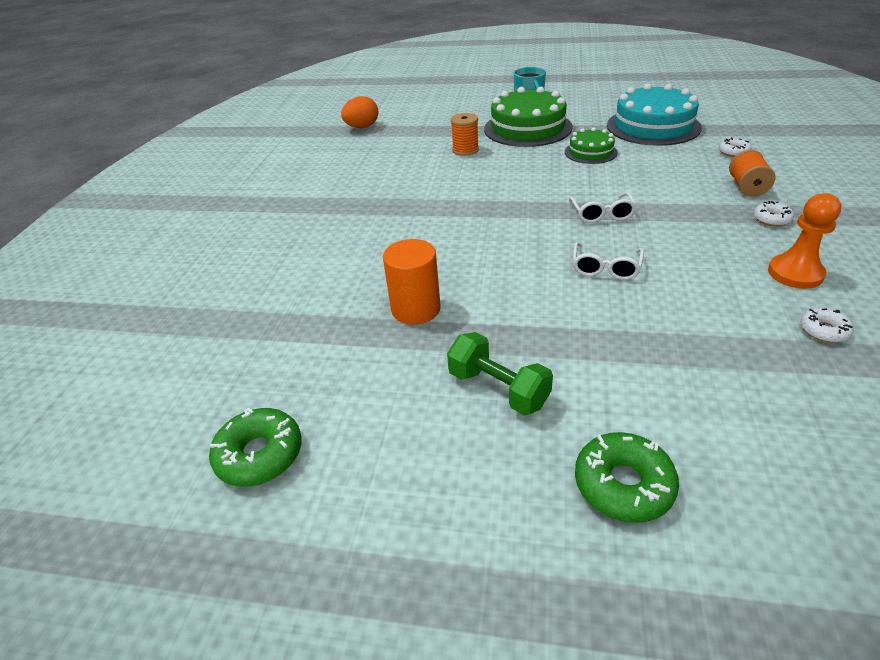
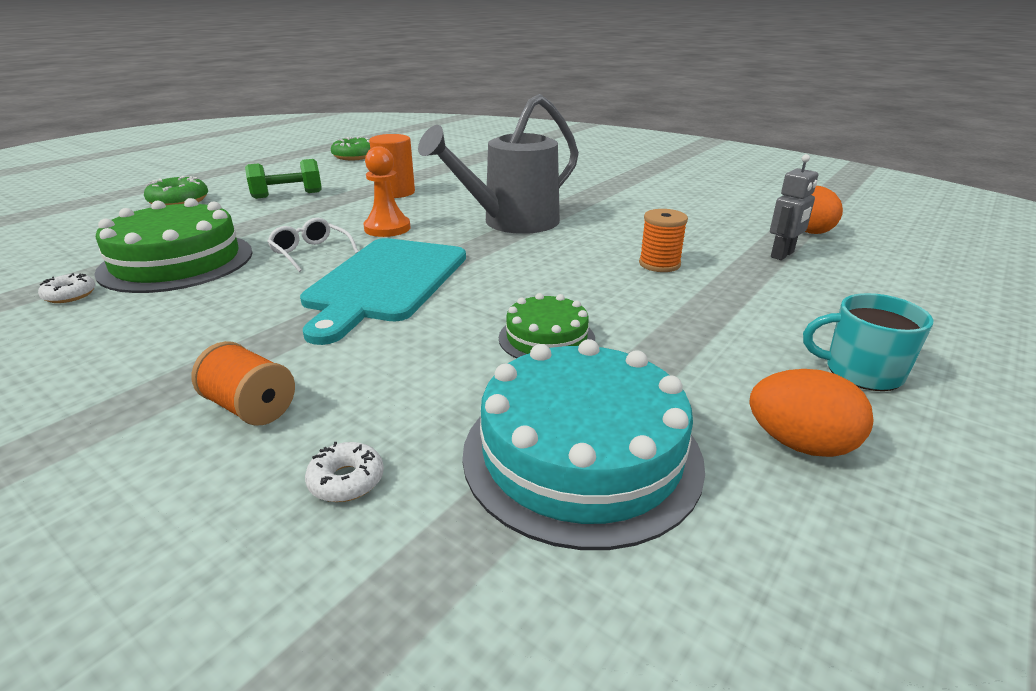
camera: 115 degrees right, 10 degrees down
(413, 127) = (782, 255): none -> grey robot
(444, 213) = (511, 223): none -> grey watering can
(527, 128) = (703, 325): green cake -> green cake (177, 262)
(592, 103) = (800, 444): none -> orange egg
(602, 214) = (385, 282): white glasses -> turquoise cutting board
(771, 219) = (176, 373): white donut -> none
(795, 273) = (114, 325): orange pawn -> orange pawn (387, 228)

